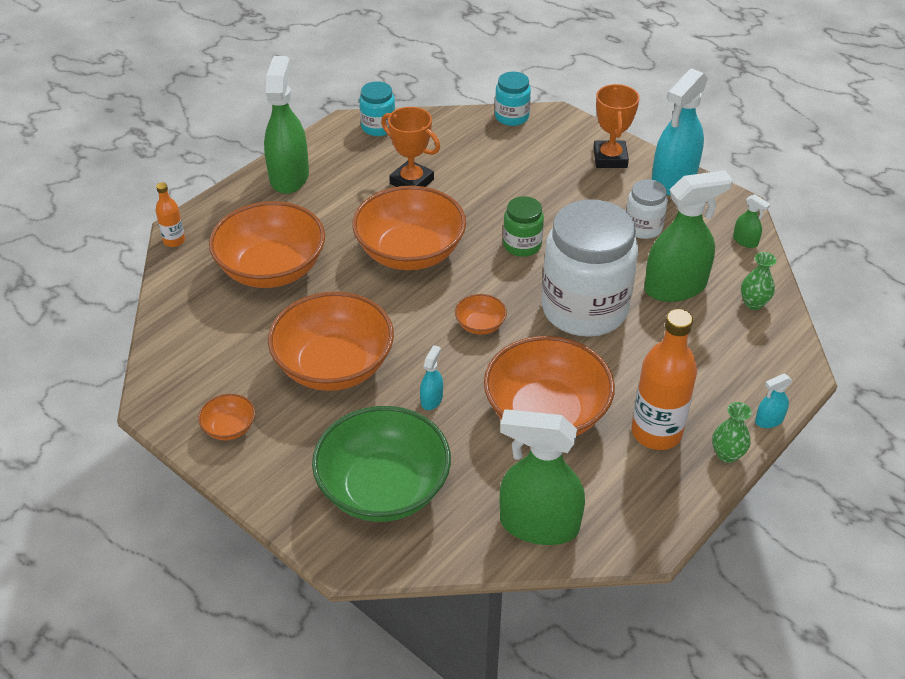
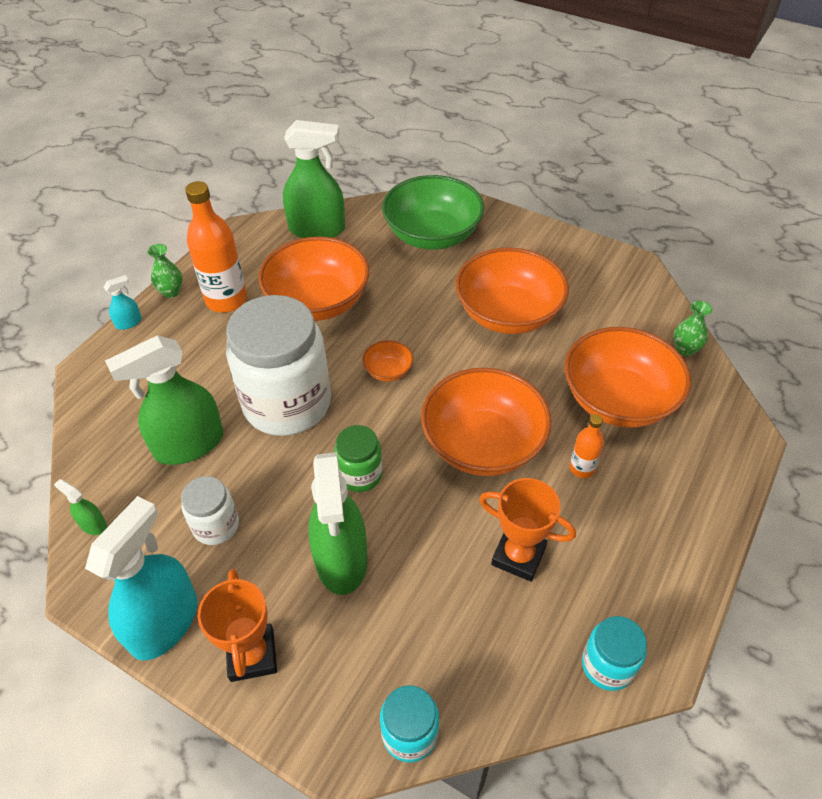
camera: 170 degrees right, 5 degrees up
(174, 241) = (742, 418): orange bottle -> orange bottle (582, 468)
(229, 428) = (566, 256): orange bowl -> none
(289, 176) = (677, 537): green spray bottle -> green spray bottle (341, 560)
(431, 399) = (415, 299): turquoise spray bottle -> none
(753, 303) = (108, 437): green vase -> green vase (685, 350)

